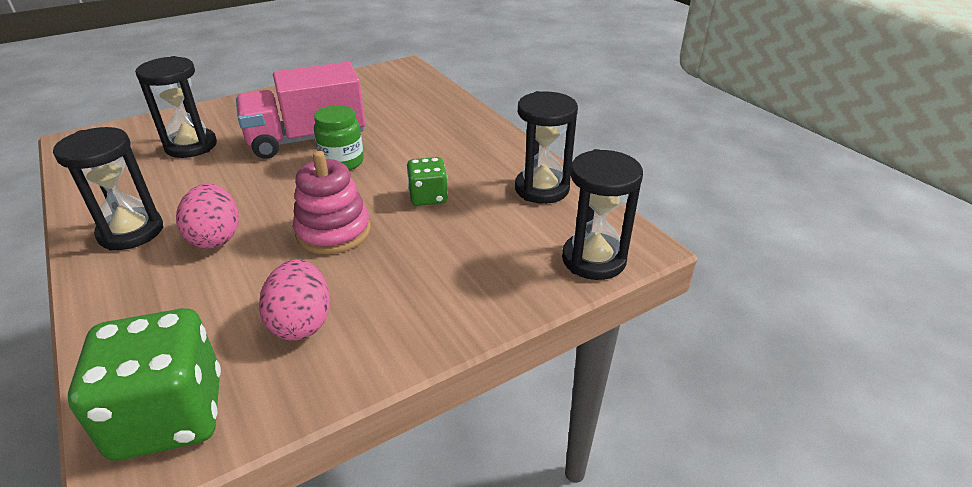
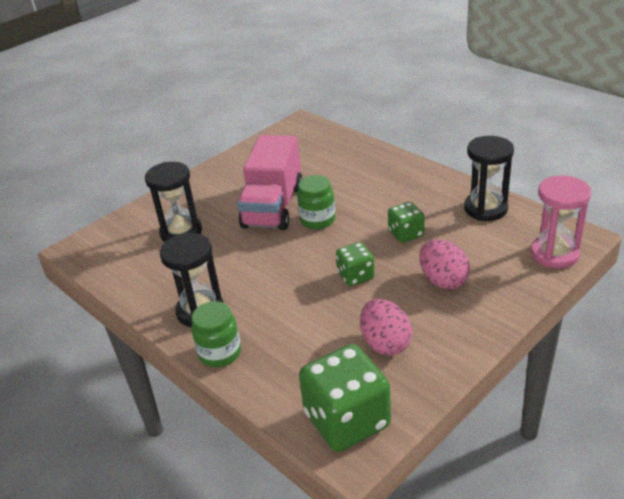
camera: 10 degrees left, 0 degrees up
(105, 285) = (220, 353): none -> green jar
(216, 238) = (270, 300): pink egg -> pink egg (443, 280)
(307, 140) = (273, 207): pink truck -> pink truck turned 45 degrees counterclockwise
(333, 232) = (355, 276): pink stacking toy -> green dice
(593, 259) = (554, 254): black hourglass -> pink hourglass

